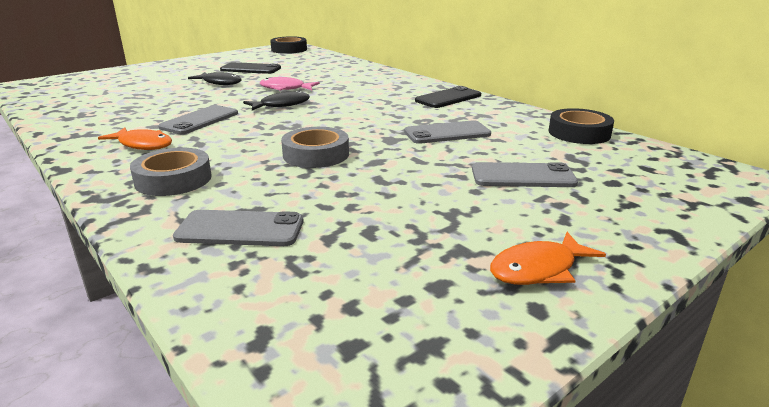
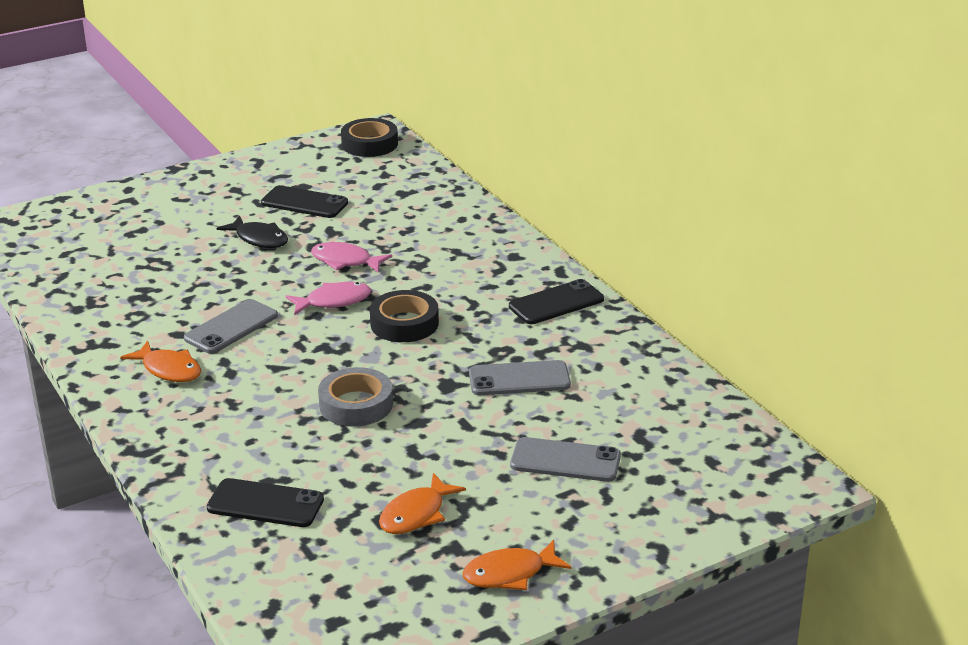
camera: 10 degrees right, 5 degrees up
(173, 179) = (204, 431): grey tape -> none
(240, 229) = (265, 504): grey phone -> black phone
(281, 105) = (333, 301): black fish -> pink fish
(405, 225) = (416, 514): none -> orange fish
(579, 133) = (679, 393): black tape -> black tape (404, 323)

